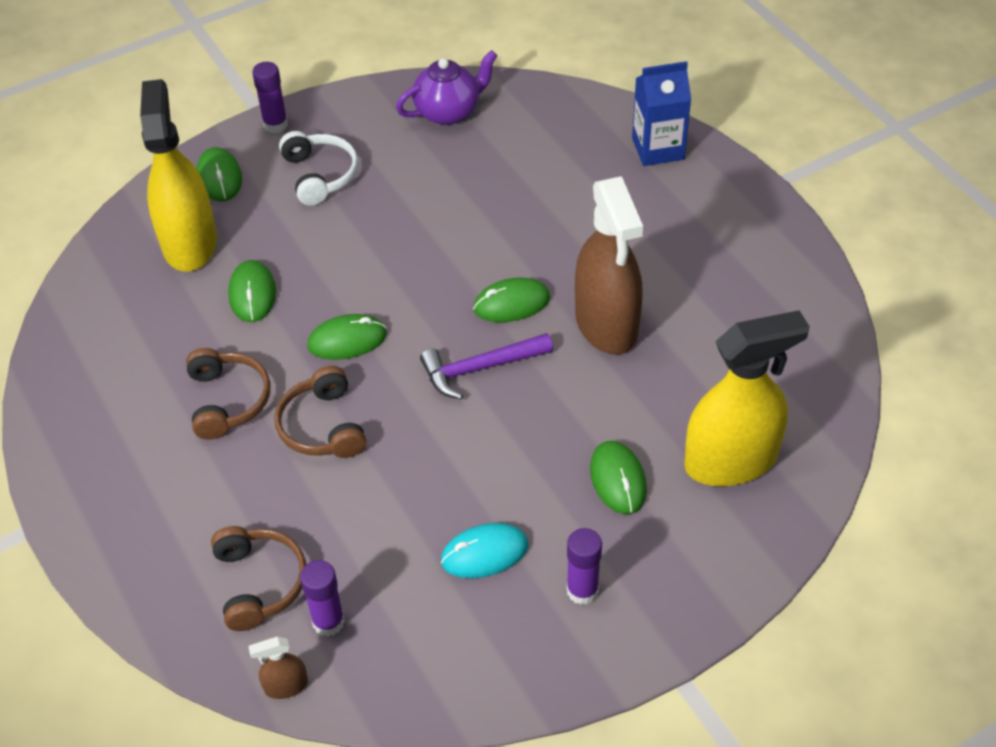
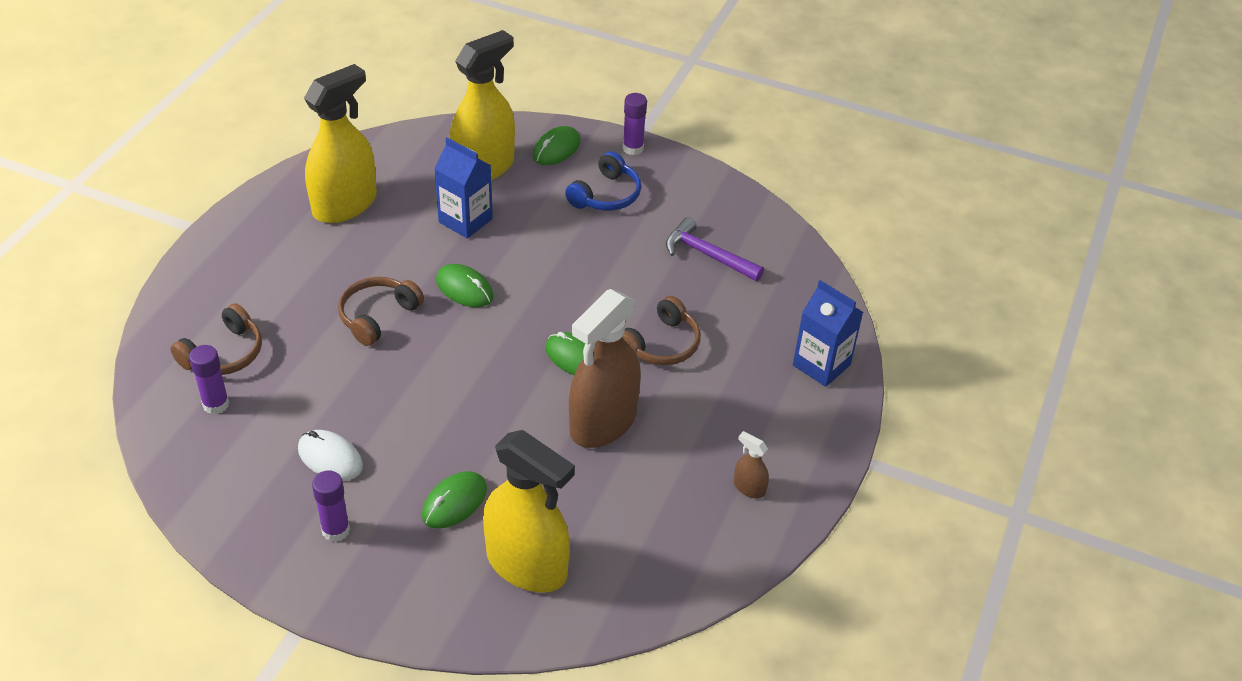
camera: 50 degrees right, 5 degrees down
(131, 379) = (345, 205): none -> yellow spray bottle
(227, 400) = (363, 258): brown headphones -> brown headphones (661, 344)
(252, 294) = (465, 220): green mouse -> blue carton
(286, 686) = (151, 410): brown spray bottle -> brown spray bottle (749, 488)
(320, 175) = (606, 195): white headphones -> blue headphones
(448, 112) = (737, 227): purple teapot -> none
(479, 369) = (497, 371): purple hammer -> purple hammer (707, 255)
(484, 553) = (330, 458): turquoise mouse -> white mouse

